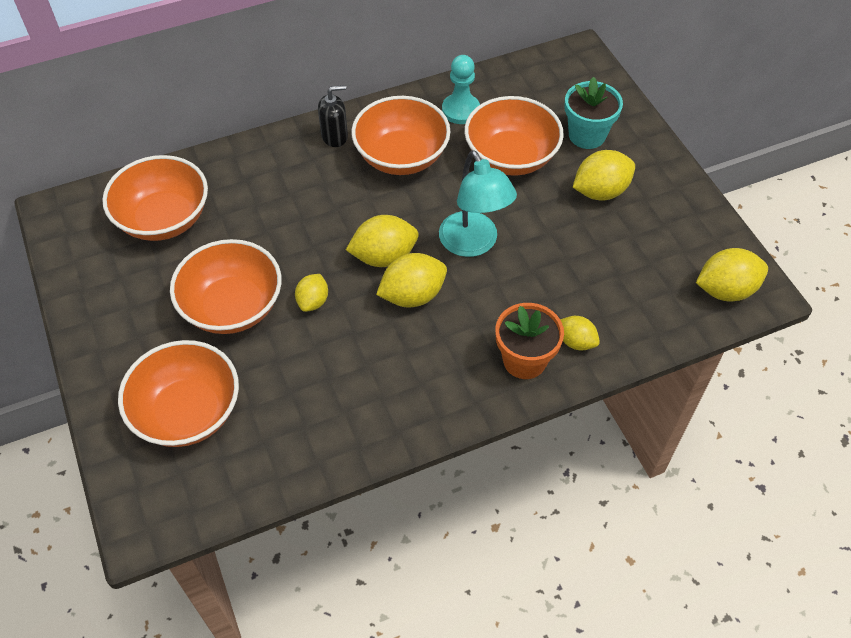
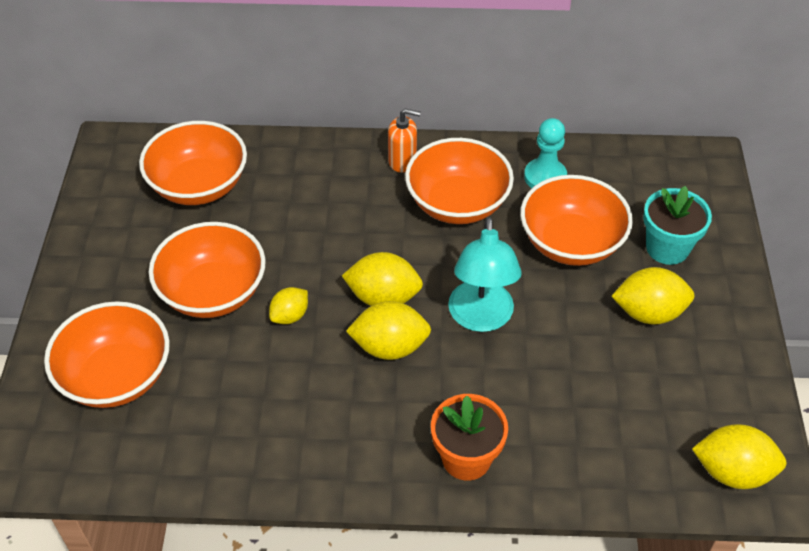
camera: 25 degrees right, 5 degrees down
(335, 136) = (402, 161): black soap dispenser -> orange soap dispenser
(576, 341) = (532, 461): yellow lemon -> none

